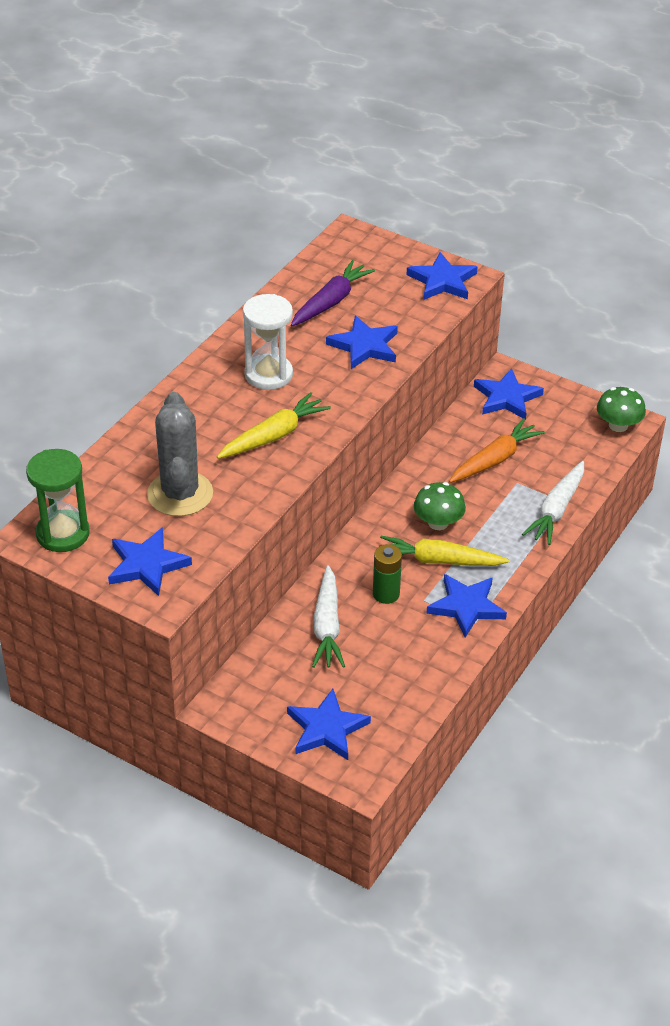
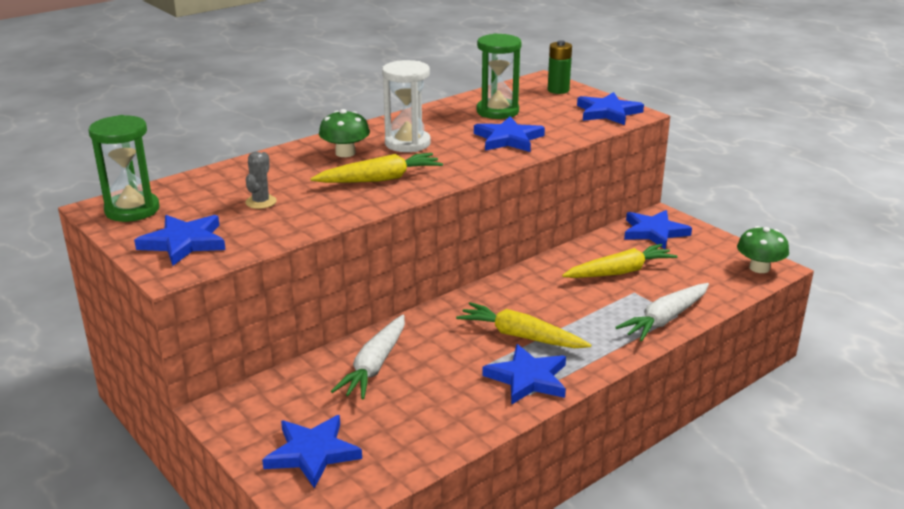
camera: 20 degrees right, 15 degrees down
(180, 494) = (261, 202): grey cactus -> grey cactus, size x0.47
(331, 302) = (497, 111): purple carrot -> green hourglass
(386, 594) = (450, 352): green battery -> green battery (558, 90)
(438, 523) = (537, 307): green mushroom -> green mushroom (345, 153)
(495, 459) = (620, 272): orange carrot -> yellow carrot

